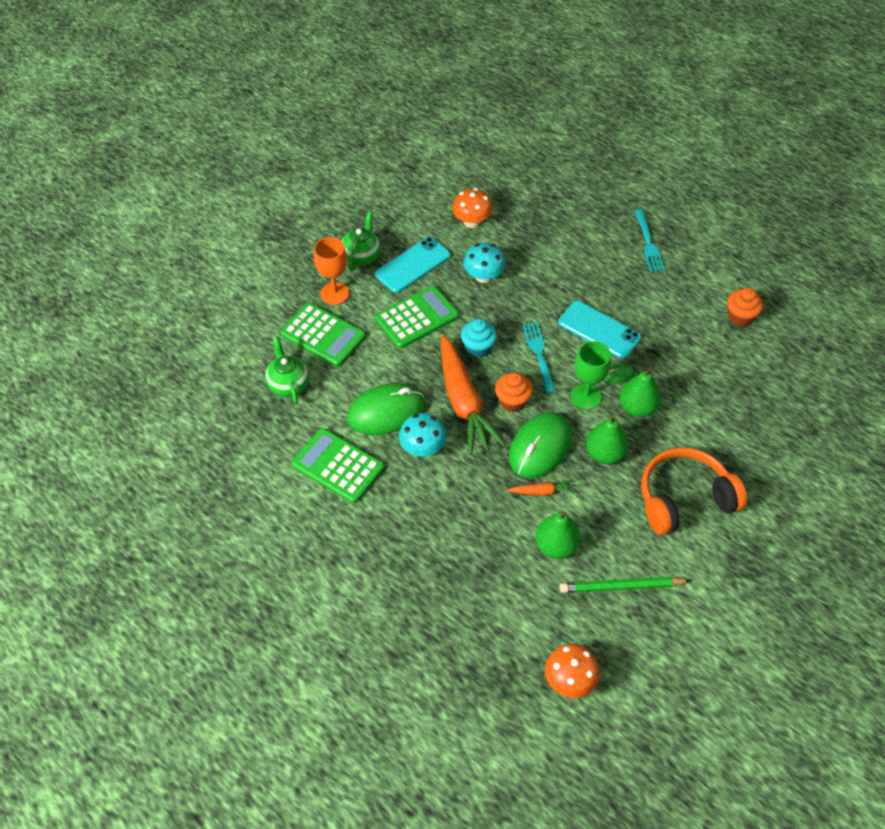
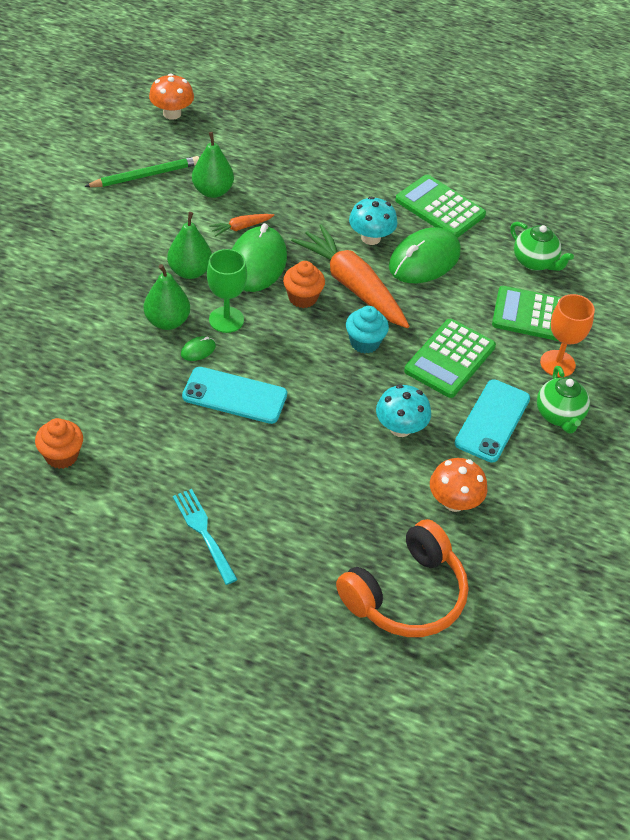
camera: 155 degrees right, 5 degrees down
(338, 466) = (440, 208): green calculator -> green calculator turned 150 degrees counterclockwise
(539, 355) = (293, 351): turquoise fork -> none
(684, 499) = (100, 250): orange headphones -> orange headphones (406, 594)

